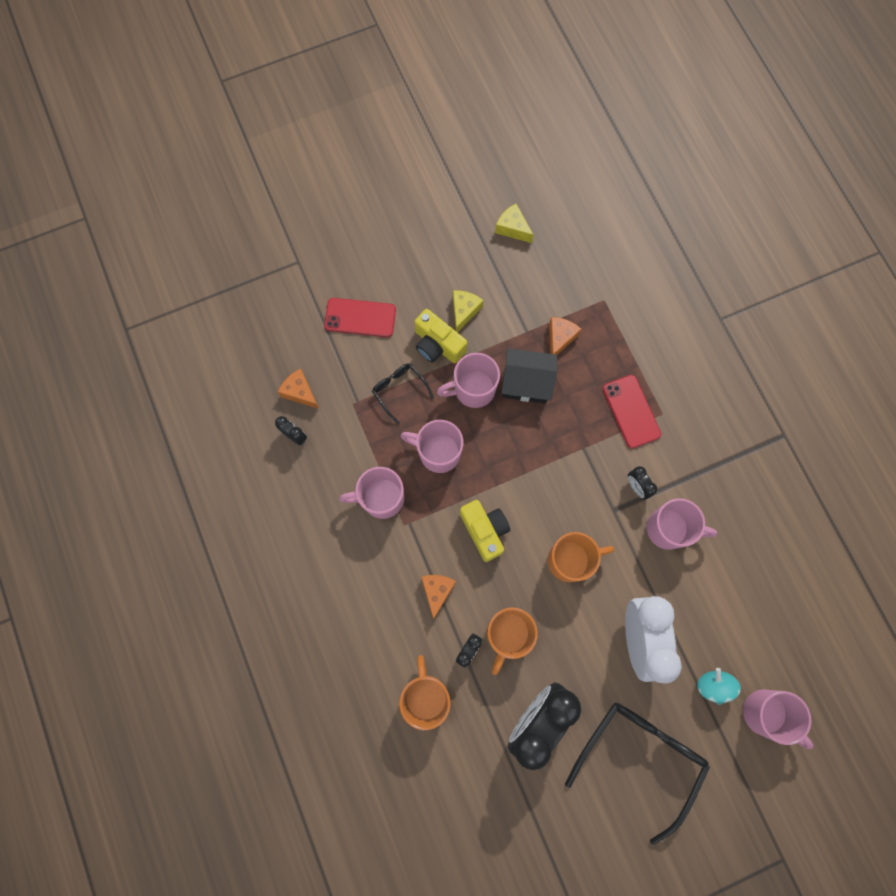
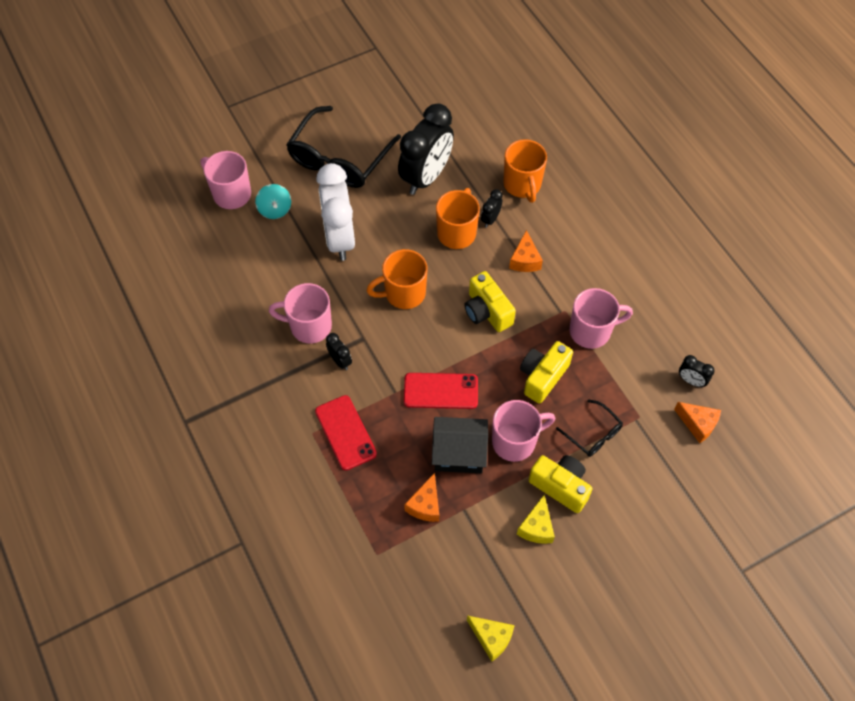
camera: 175 degrees right, 15 degrees down
(360, 318) = (653, 509): red phone -> red phone (441, 391)
(438, 452) = (542, 377): pink mug -> yellow camera

